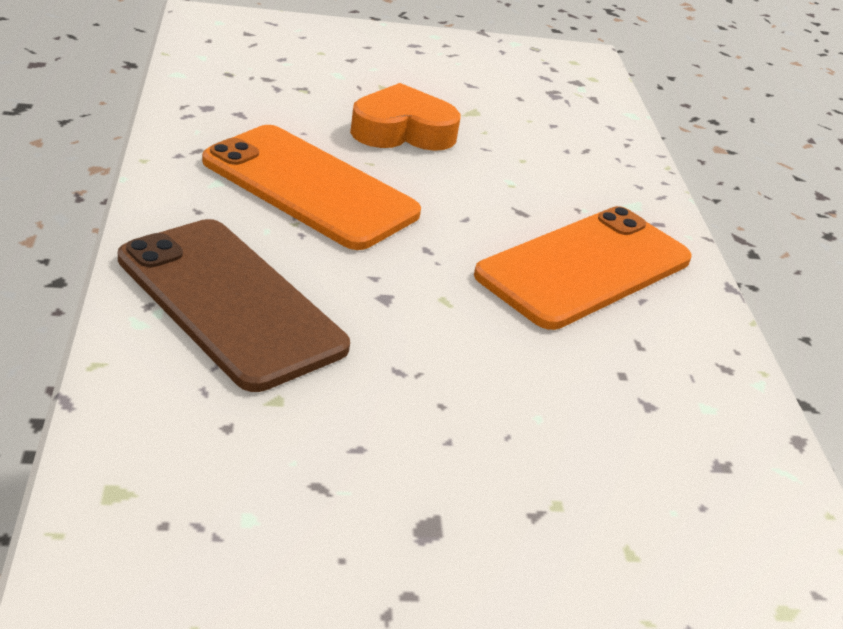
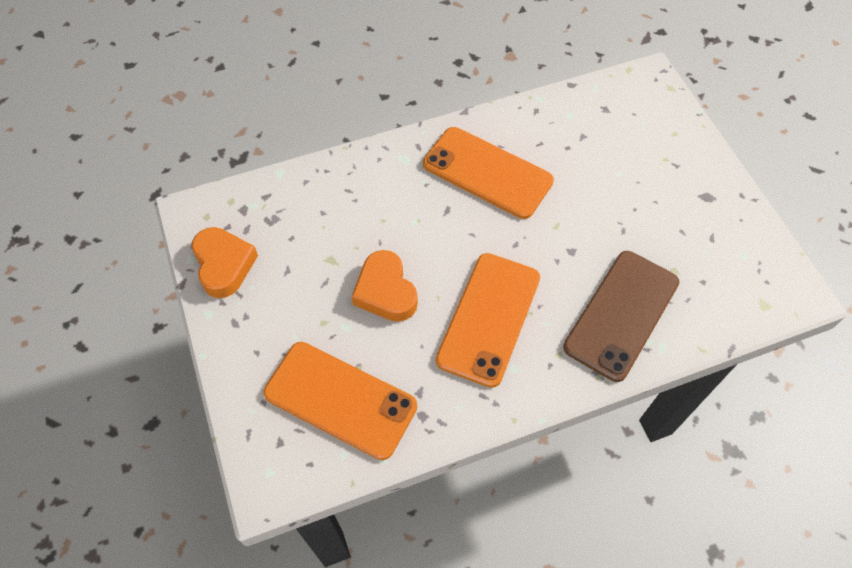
camera: 100 degrees left, 25 degrees up
(271, 70) = (340, 399): none -> orange phone
(497, 55) = (224, 265): none -> orange heart

